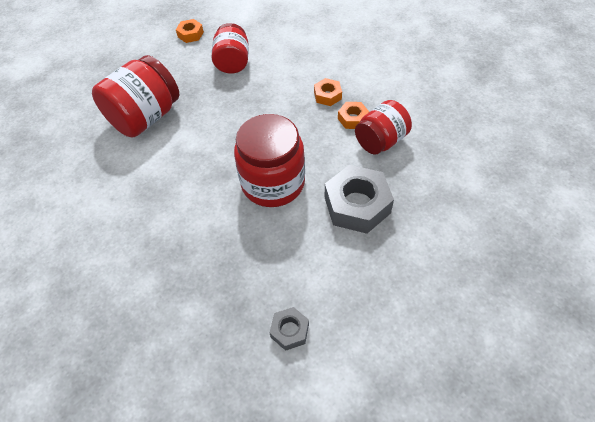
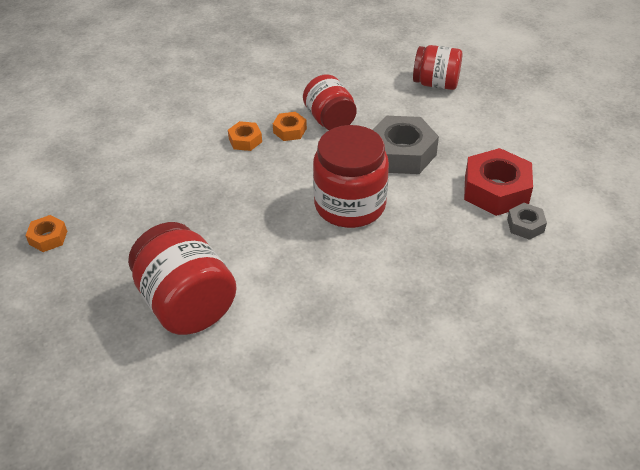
camera: 75 degrees left, 10 degrees down
(232, 62) = (137, 205): red jar -> red jar (436, 84)
(333, 295) = (496, 190): none -> red nut

